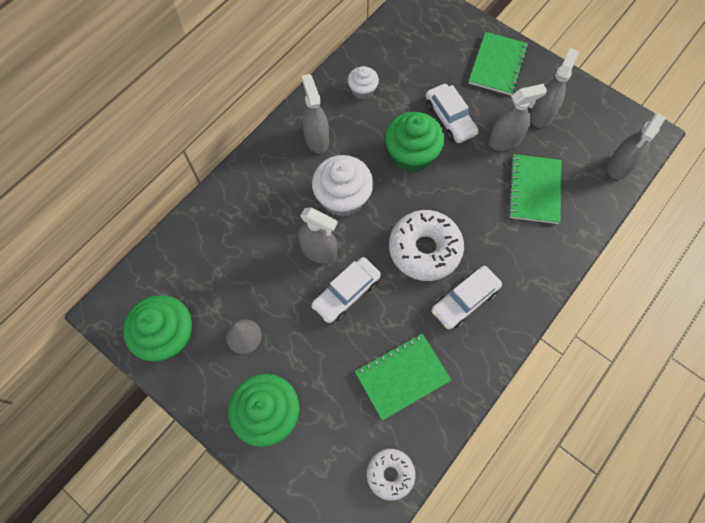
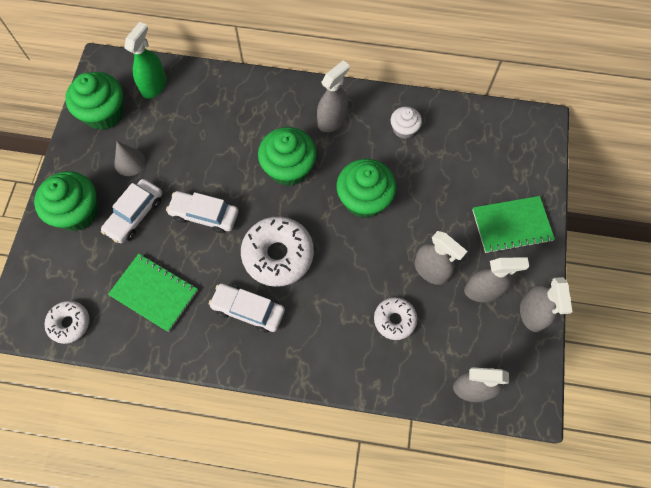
camera: 60 degrees right, 0 degrees up
(170, 273) = (154, 86): none -> green spray bottle
(319, 251) = (230, 176): grey spray bottle -> grey spray bottle (532, 313)
(343, 198) = (289, 168): white cupcake -> green cupcake
(450, 119) = (423, 212): white car -> white car (135, 215)
(534, 190) = (394, 320): green notebook -> white donut

